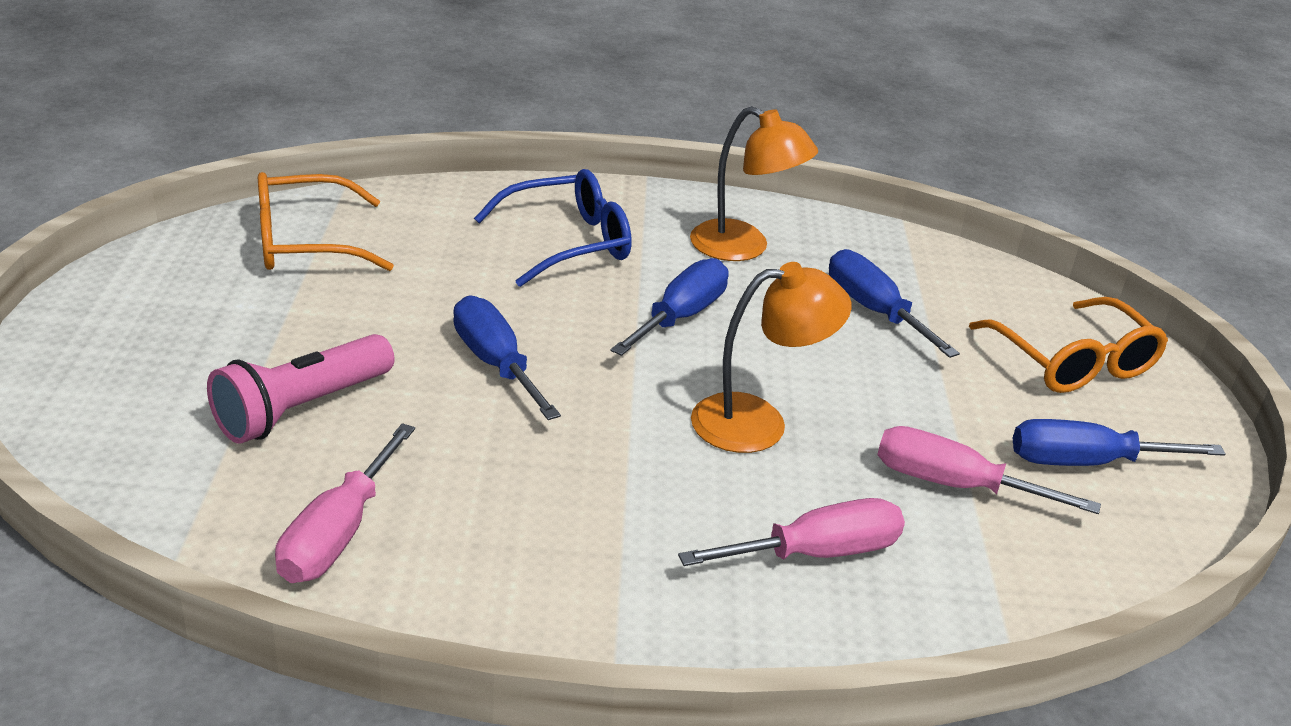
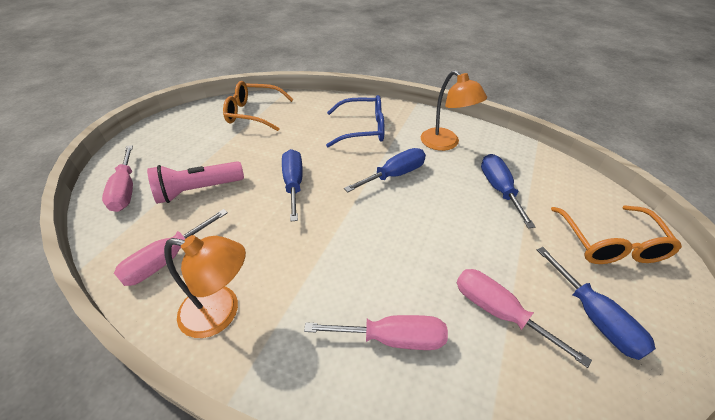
camera: 25 degrees right, 10 degrees up
(132, 437) = (125, 190): none -> pink screwdriver
(758, 422) = (403, 243): orange lamp -> orange lamp (221, 313)
(1085, 462) = (594, 317): blue screwdriver -> blue screwdriver turned 135 degrees counterclockwise

